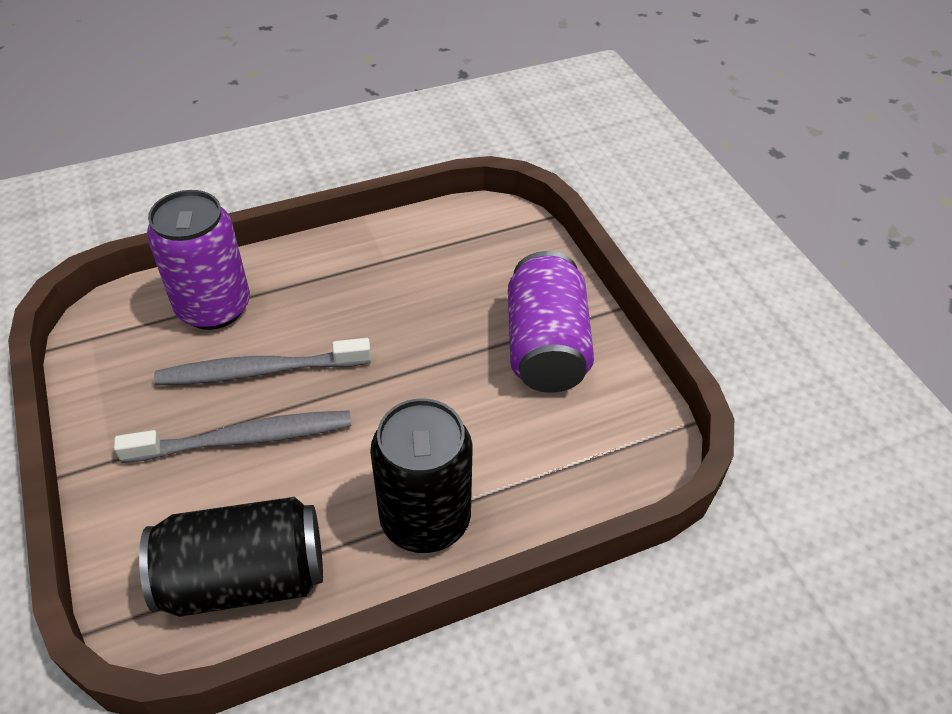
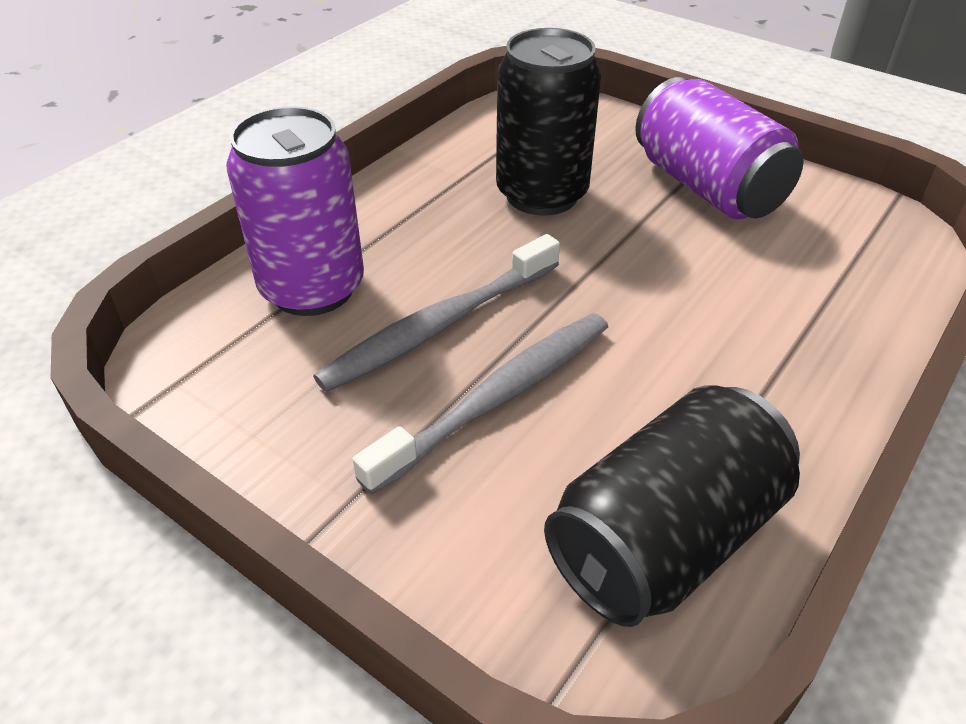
camera: 30 degrees left, 5 degrees down
(425, 519) = (780, 378): black can -> black can (542, 194)

